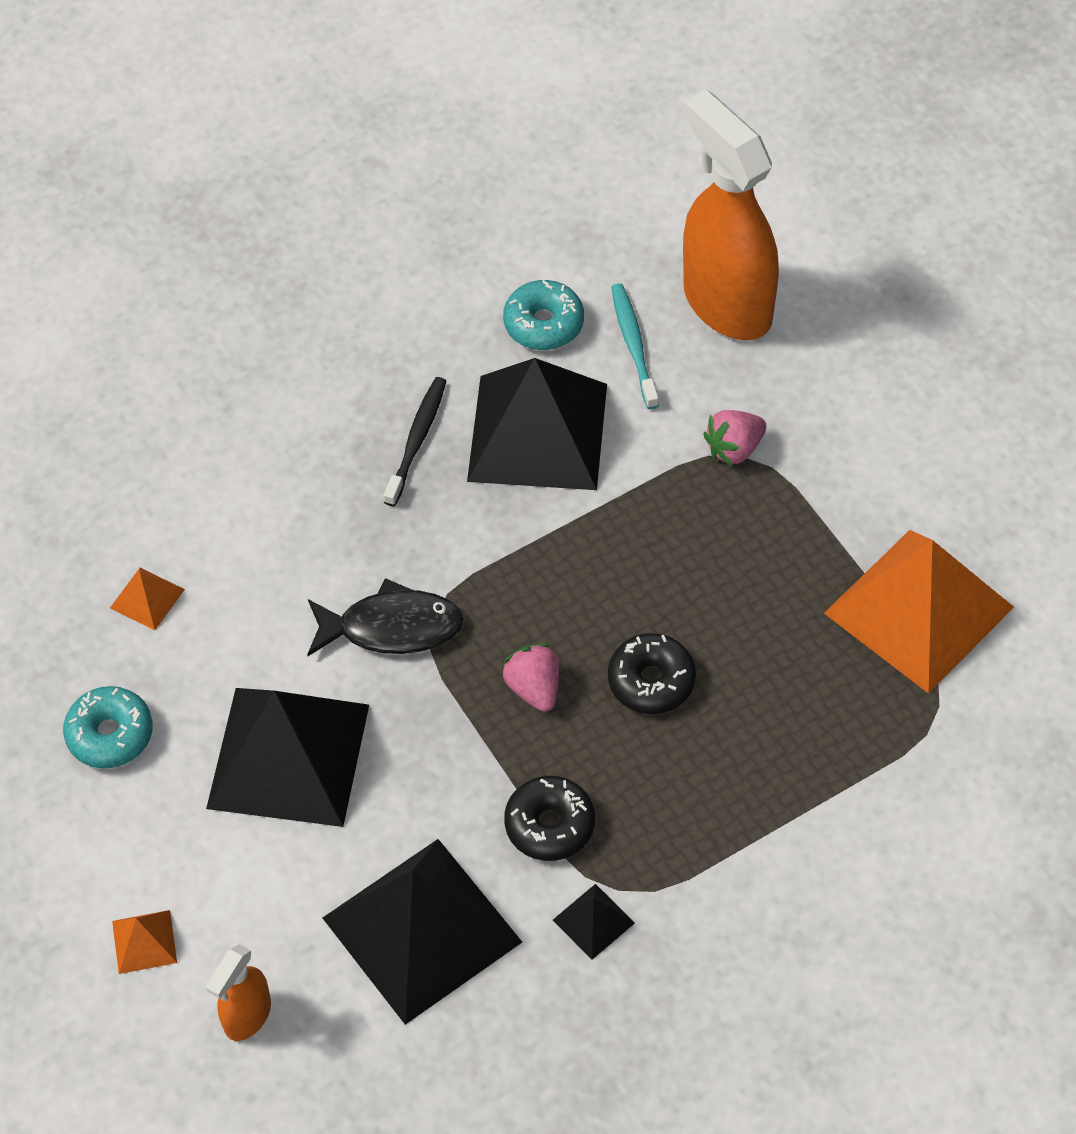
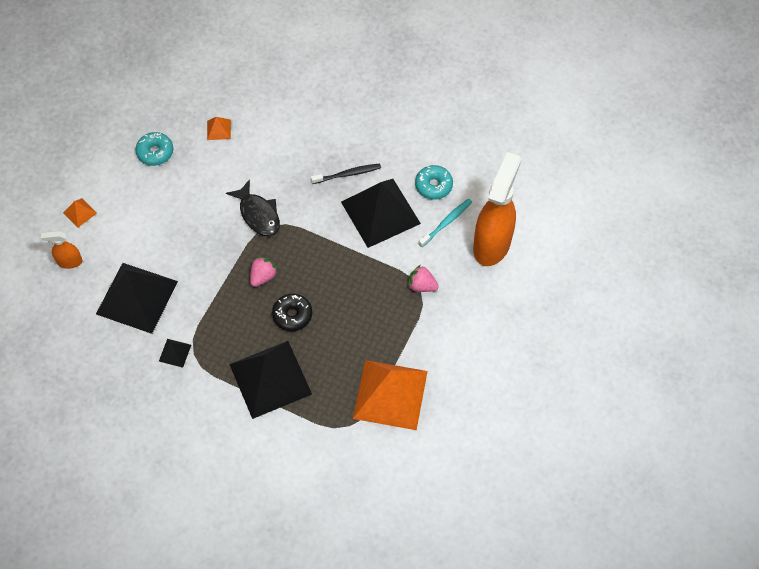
camera: 55 degrees right, 5 degrees up
(288, 756) = (182, 213): black pyramid -> black pyramid (270, 379)
(550, 825) = (207, 315): black donut -> none

